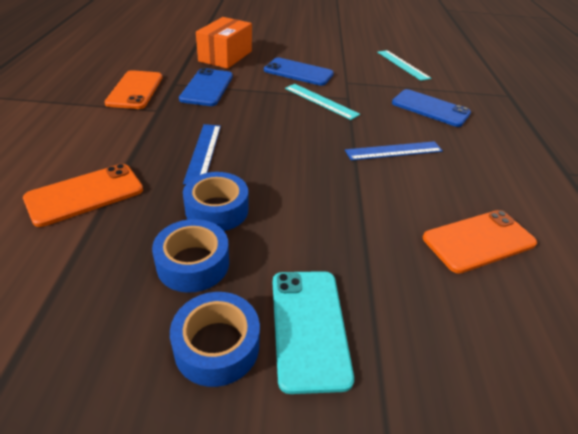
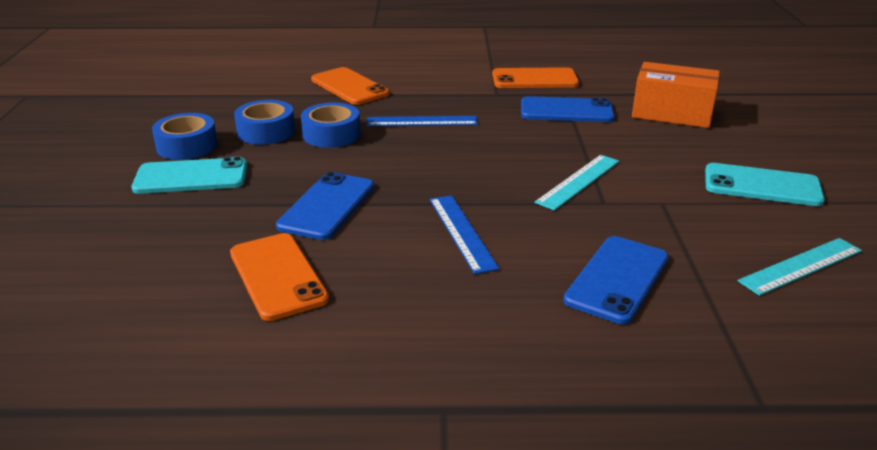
camera: 90 degrees right, 10 degrees down
(298, 72) = (664, 164): blue phone -> blue phone (327, 206)
(325, 55) = (762, 185): none -> turquoise phone

